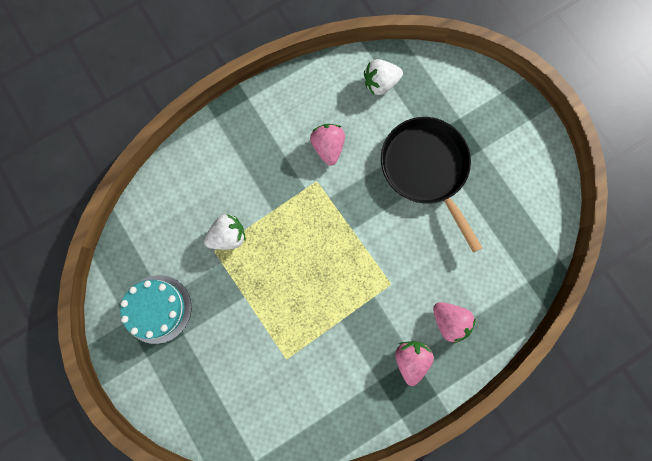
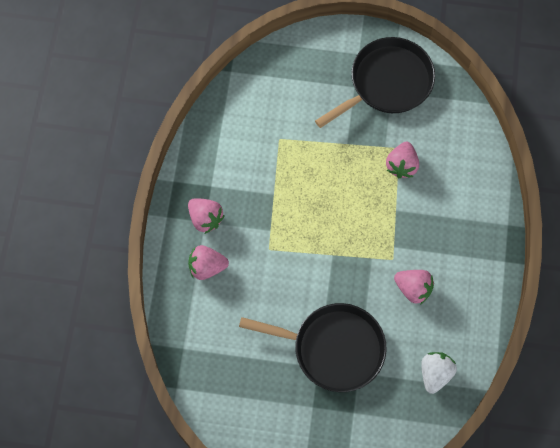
camera: 130 degrees right, 10 degrees down
(157, 309) = (387, 83): turquoise cake -> black pan
(228, 236) = (401, 165): white strawberry -> pink strawberry

